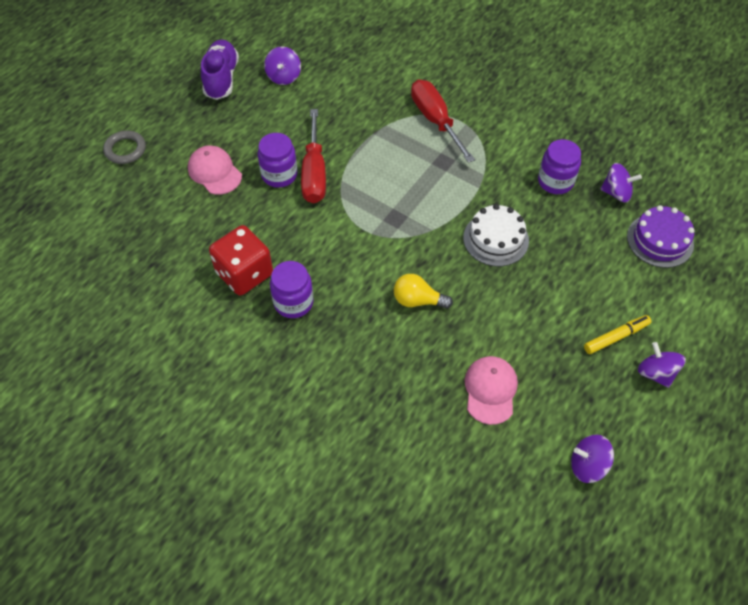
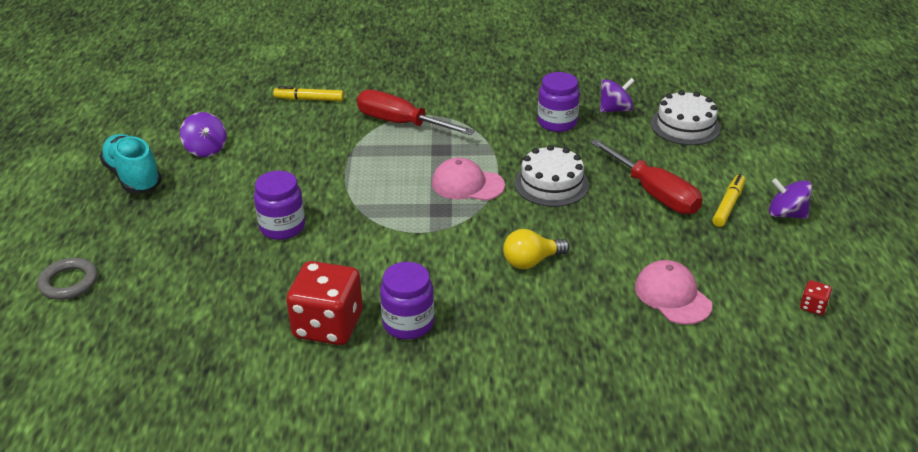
camera: 35 degrees left, 20 degrees down
(214, 172) = (204, 255): pink cap -> pink cap (467, 184)
(221, 79) = (133, 177): purple shoe -> turquoise shoe
(314, 173) = (319, 210): red screwdriver -> red screwdriver (654, 193)
(388, 63) = (309, 99): none -> yellow marker
(588, 465) = (813, 306): purple spinning top -> red dice
(660, 240) = (685, 126): purple cake -> white cake

